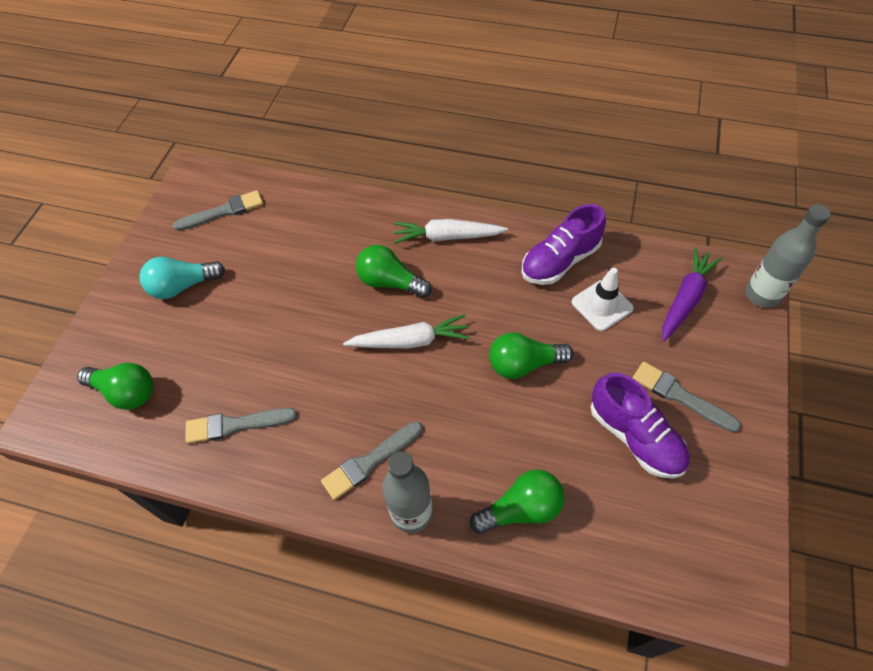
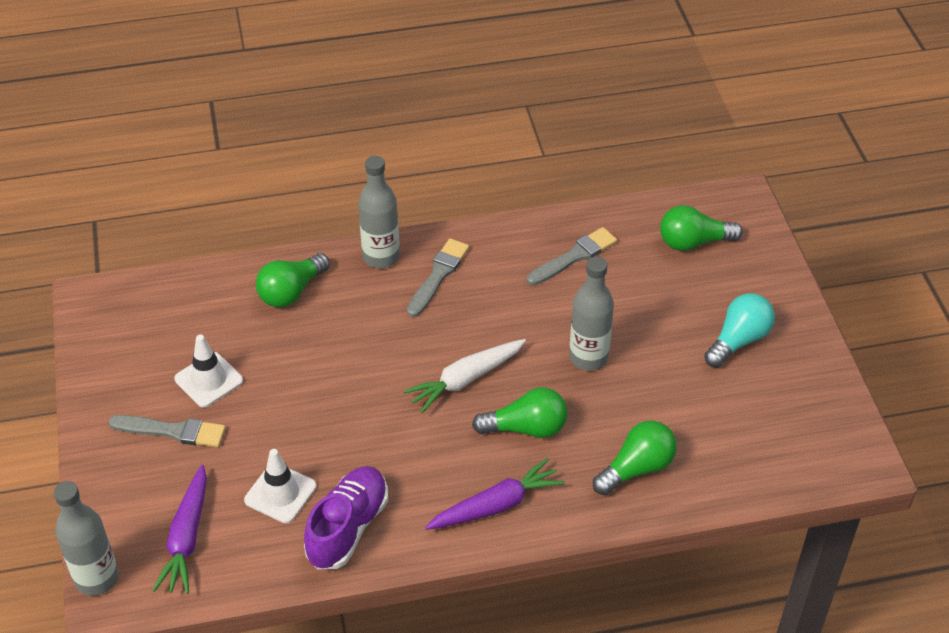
camera: 150 degrees right, 10 degrees down
(223, 211) = (779, 431): grey brush -> none
(302, 319) = (588, 357): none -> grey bottle
(447, 237) = (496, 505): white carrot -> purple carrot
(524, 364) = (340, 402): green light bulb -> green light bulb (637, 468)
(635, 436) = (209, 380): purple shoe -> white traffic cone

